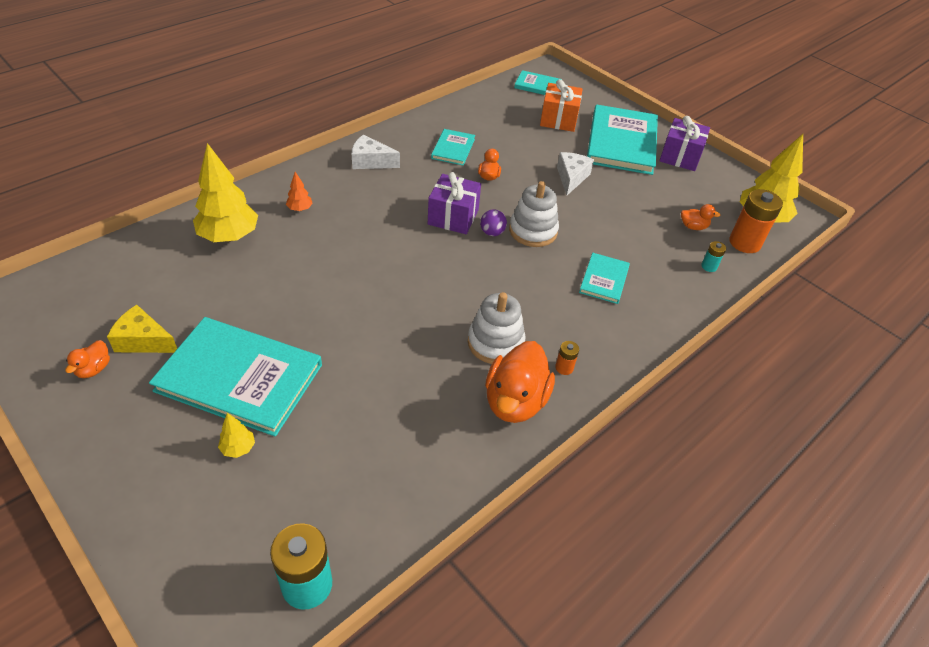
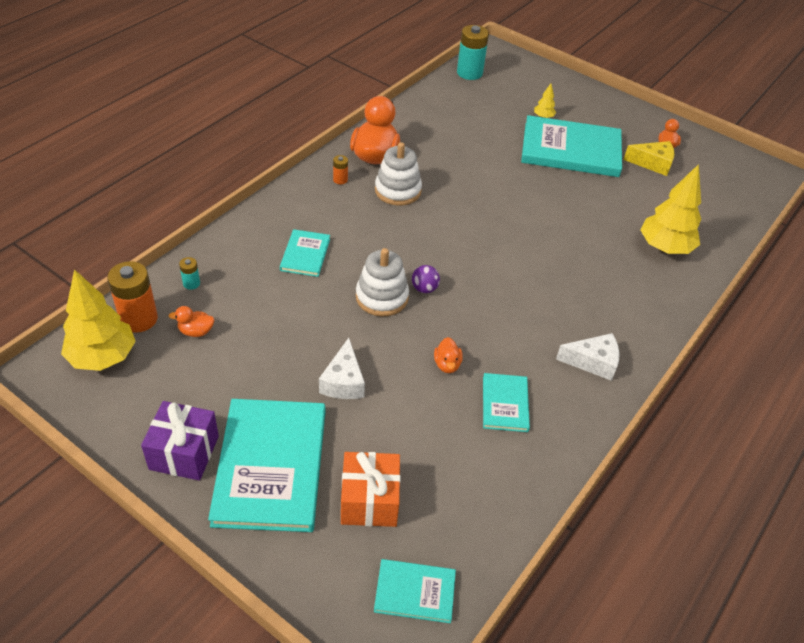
camera: 170 degrees right, 0 degrees up
(300, 209) = (625, 286): orange tree -> none
(453, 217) = (470, 301): purple gift -> none

